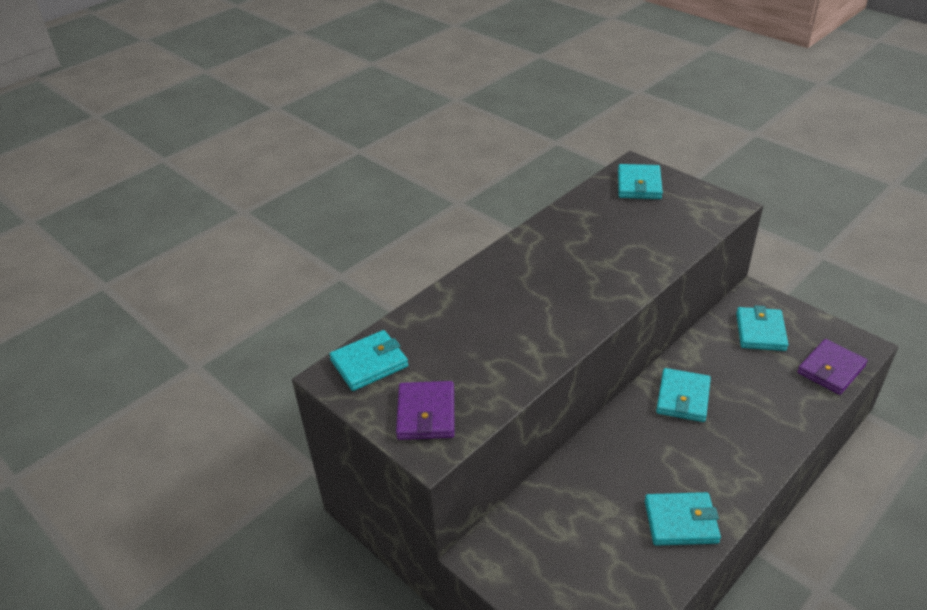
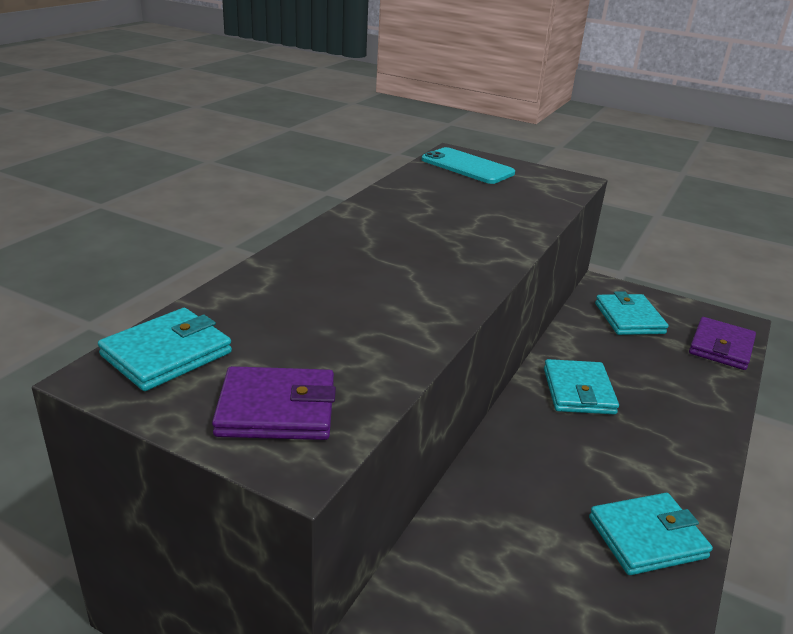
camera: 20 degrees left, 10 degrees down
(426, 414) = (276, 409): purple wallet -> purple wallet turned 75 degrees counterclockwise
(639, 185) = (467, 166): turquoise wallet -> turquoise phone

